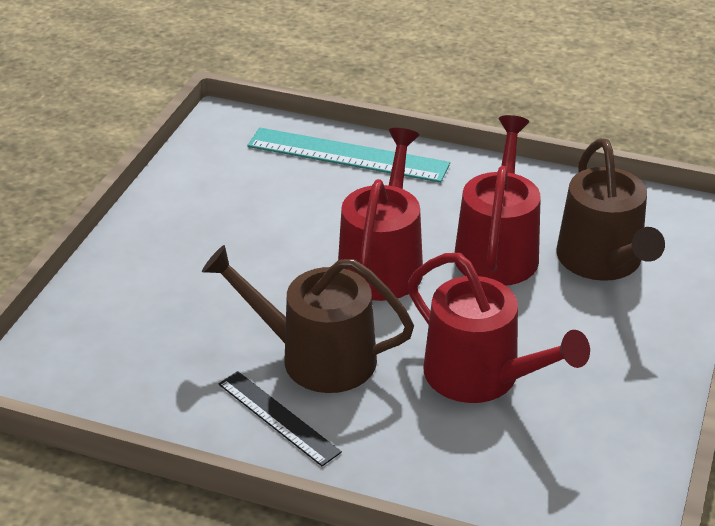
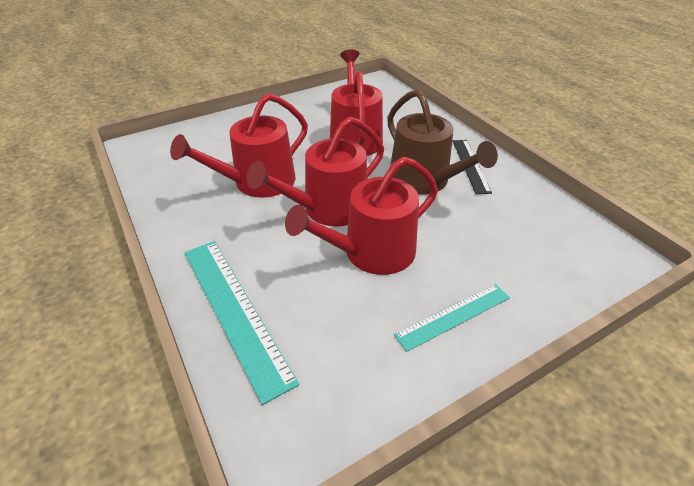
camera: 140 degrees left, 5 degrees up
(169, 236) = (453, 316): none -> turquoise ruler
(289, 247) = (371, 252): none -> red watering can
(602, 261) = (221, 151): brown watering can -> none

